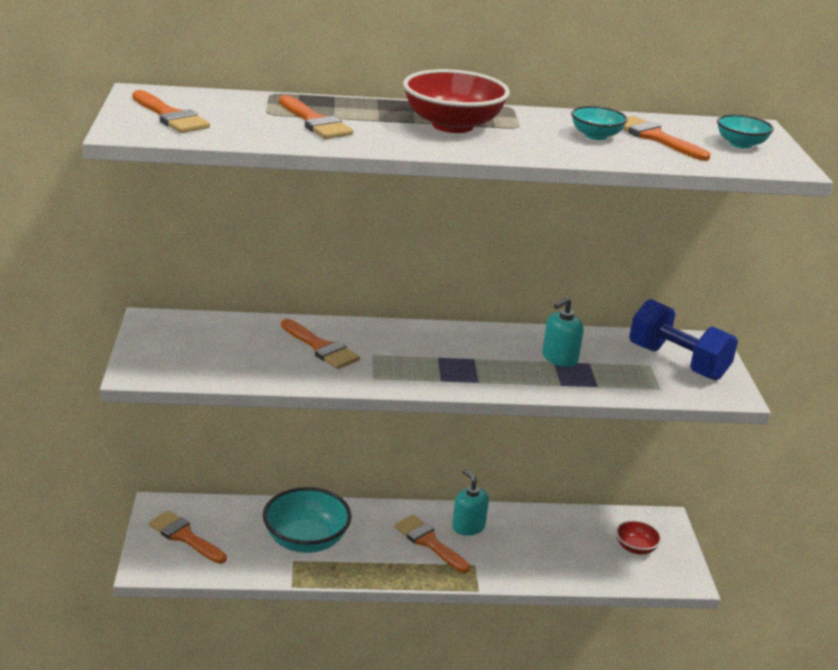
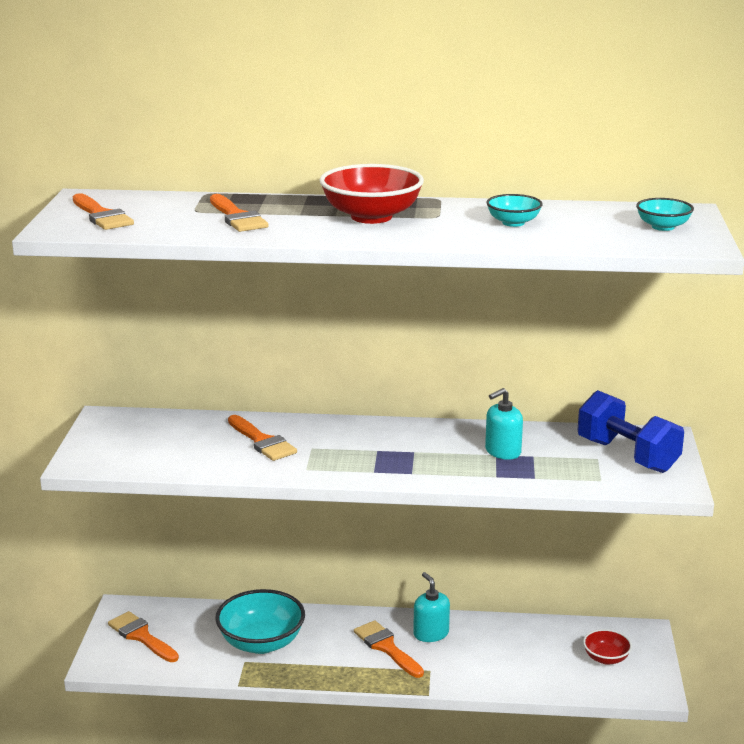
camera: 10 degrees right, 5 degrees down
(655, 138) = (575, 223): orange brush -> none

